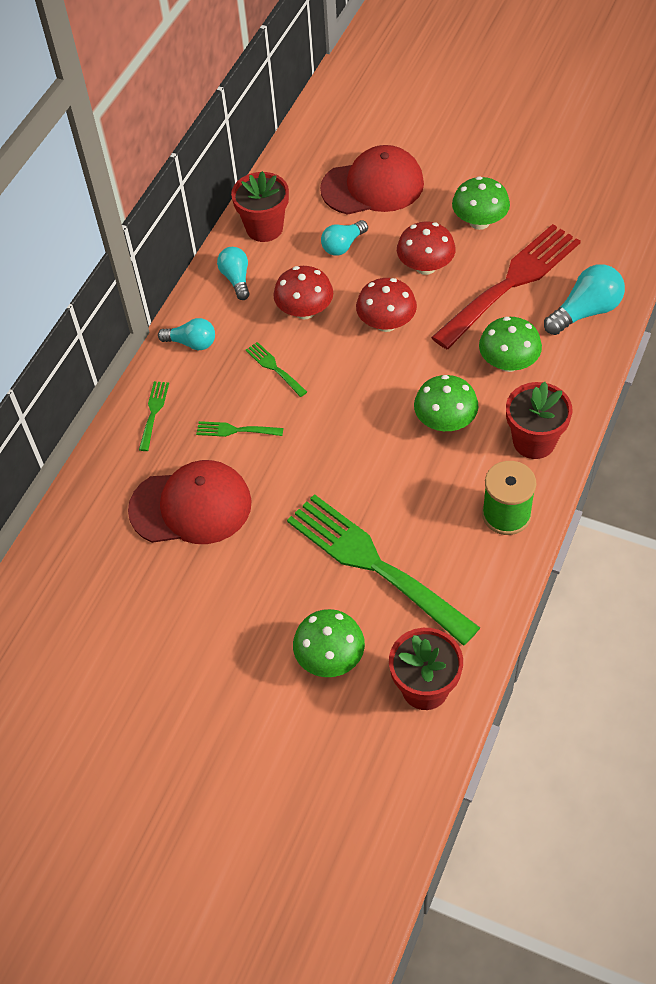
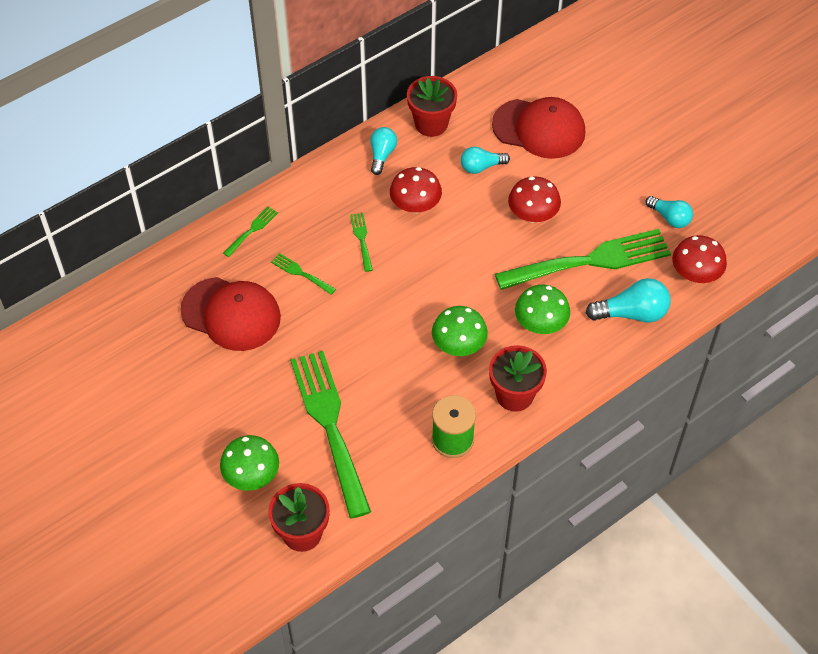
camera: 25 degrees right, 0 degrees up
(192, 343) = (315, 190): turquoise light bulb -> turquoise light bulb (669, 218)
(386, 323) = (470, 246): red mushroom -> red mushroom (695, 274)
(479, 222) = (602, 198): green mushroom -> none
(511, 282) = (590, 260): red fork -> green fork

